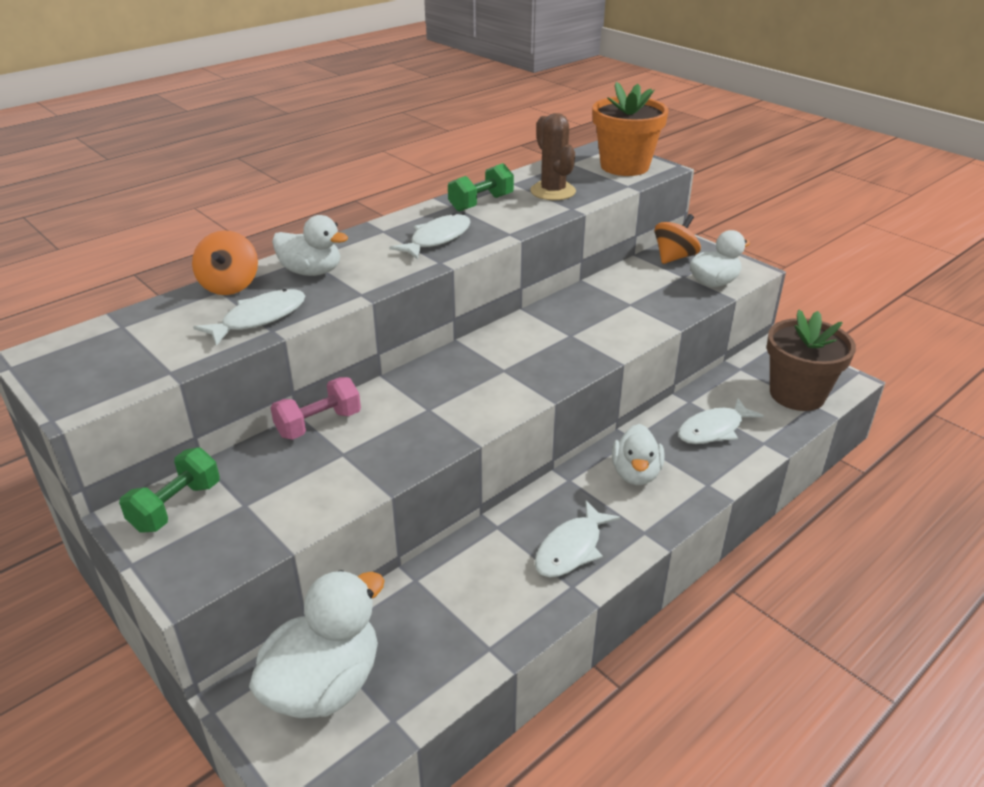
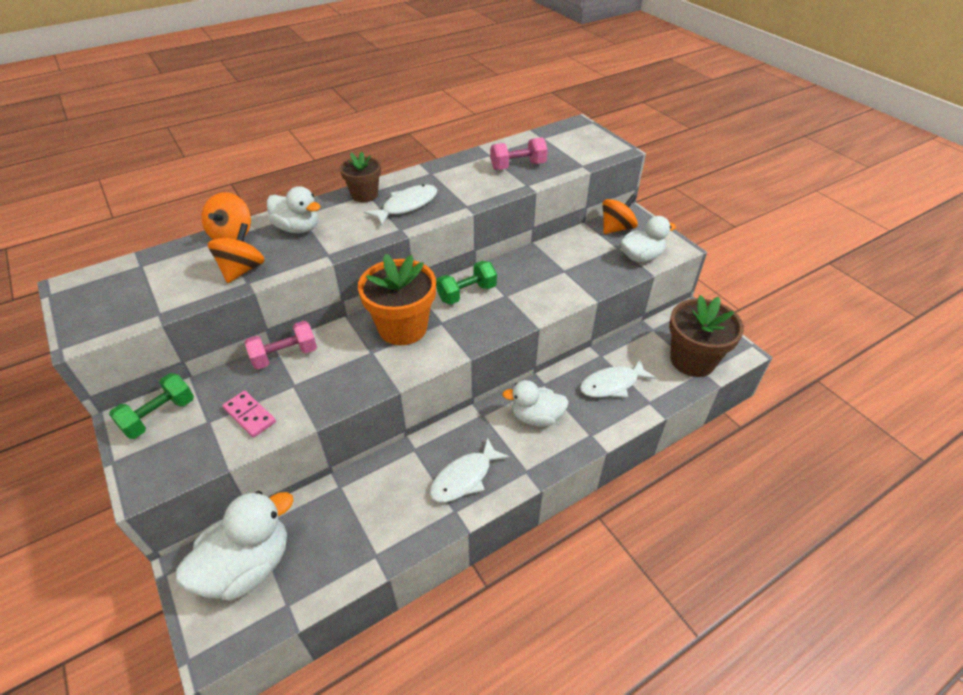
camera: 10 degrees right, 10 degrees up
(259, 318) = (242, 270): white fish -> orange spinning top
(298, 491) = (250, 415): none -> pink domino
(380, 232) = (364, 195): none -> brown flower pot
(481, 203) = (455, 173): green dumbbell -> green dumbbell (467, 293)
(553, 191) = (518, 166): brown cactus -> pink dumbbell
(624, 166) = (587, 145): orange flower pot -> orange flower pot (403, 328)
(635, 474) = (536, 417): white duck -> white duck turned 75 degrees clockwise

